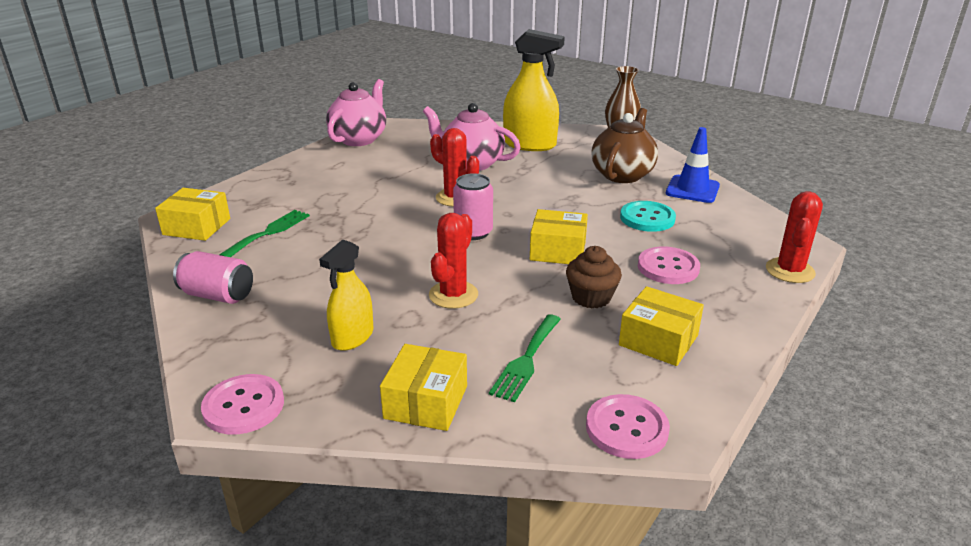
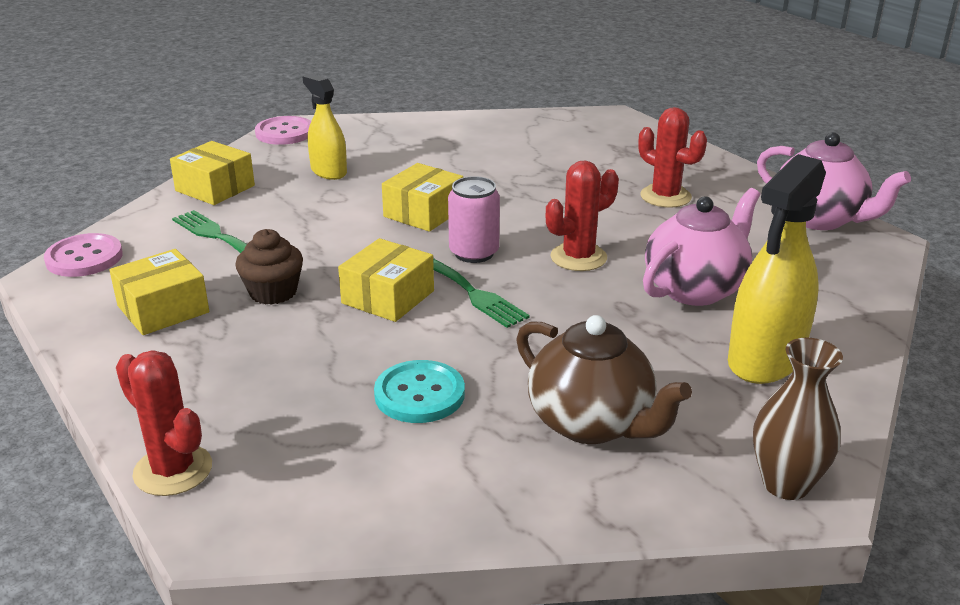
camera: 110 degrees right, 0 degrees up
(197, 226) = (584, 124): yellow box -> yellow box (424, 213)
(218, 295) = (444, 129): pink can -> none
(269, 232) = (550, 152): green fork -> green fork (474, 294)
(453, 295) = (351, 221): red cactus -> red cactus (665, 196)
(668, 267) = (280, 364): pink button -> none
(692, 189) = (489, 485): blue traffic cone -> none

